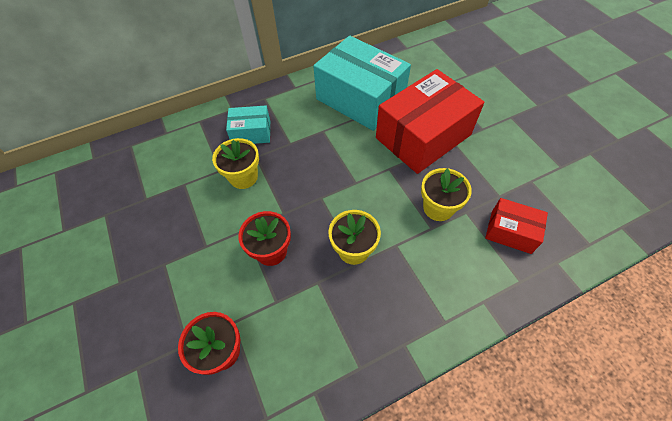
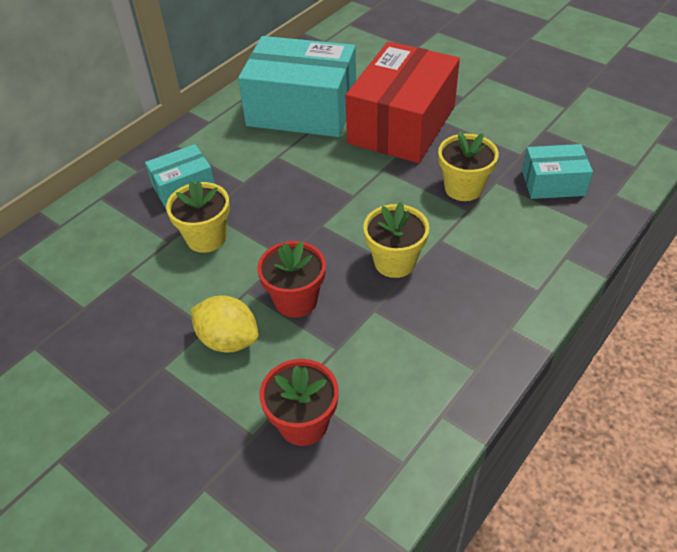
camera: 25 degrees left, 10 degrees down
(213, 262) = (228, 340): none -> yellow lemon
(510, 232) = (553, 183): red box -> turquoise box

